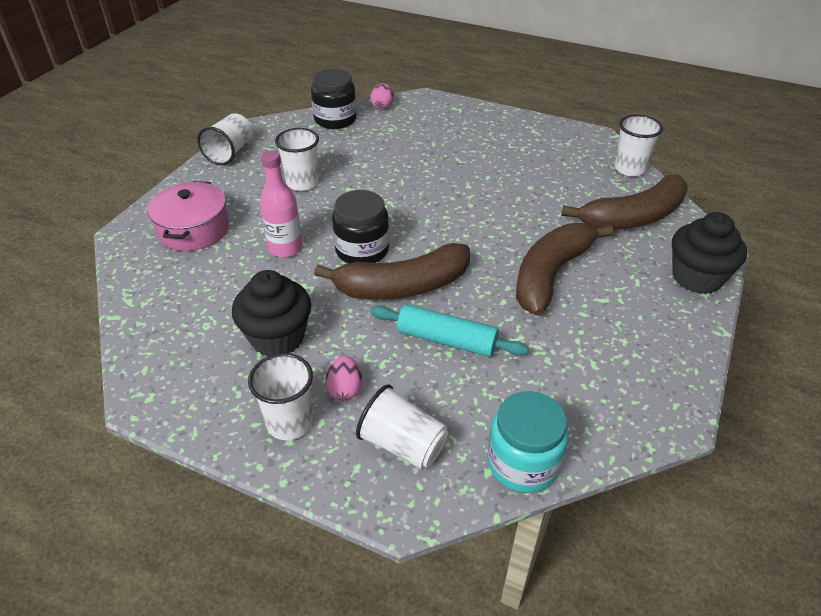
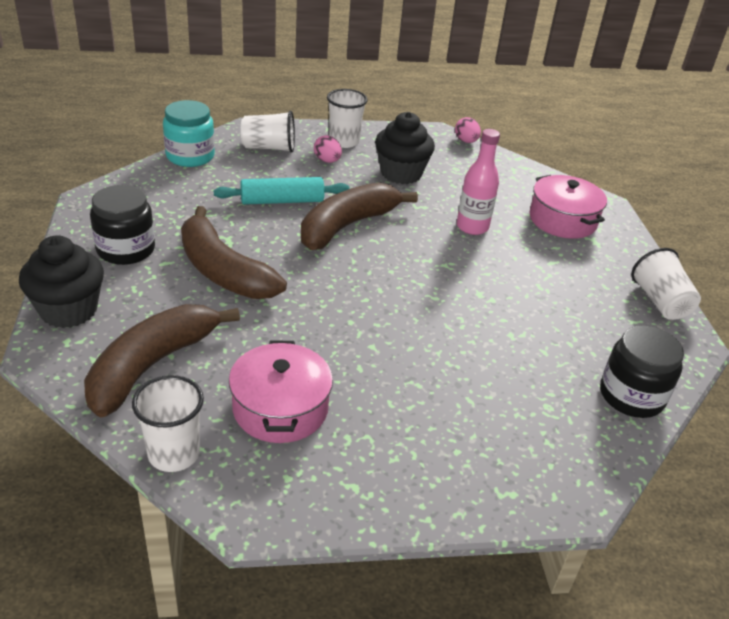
camera: 145 degrees right, 5 degrees down
(302, 183) = (542, 290): white cup -> none
(362, 250) = (409, 244): black jar -> black jar (126, 249)
(382, 106) = (609, 450): pink egg -> pink egg (466, 141)
(551, 275) = (223, 271): brown banana -> brown banana turned 135 degrees clockwise
(554, 171) = (280, 408): none -> pink pot

